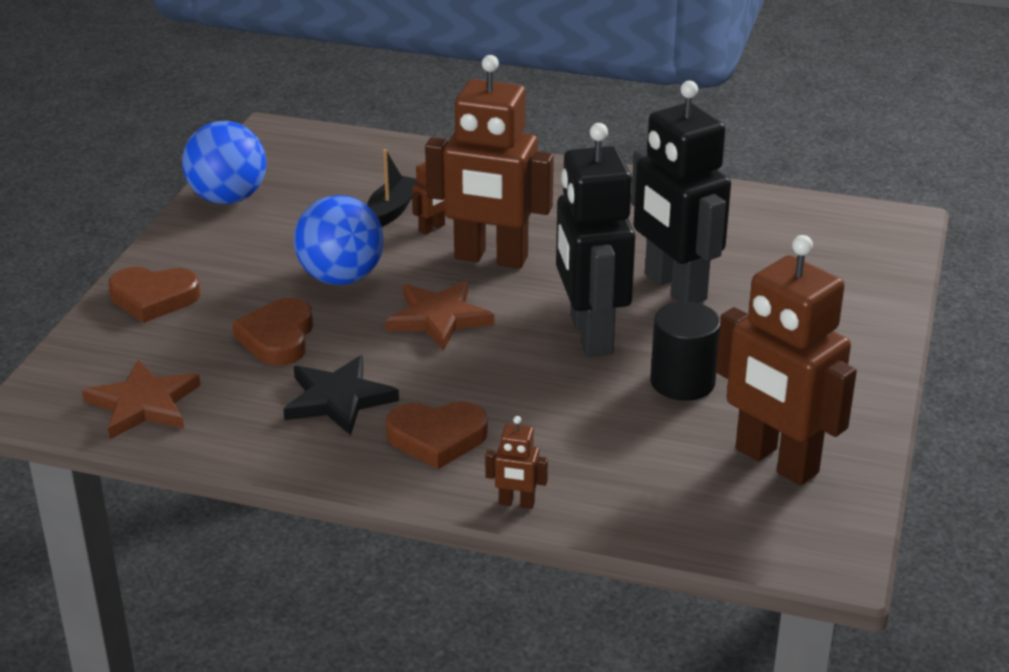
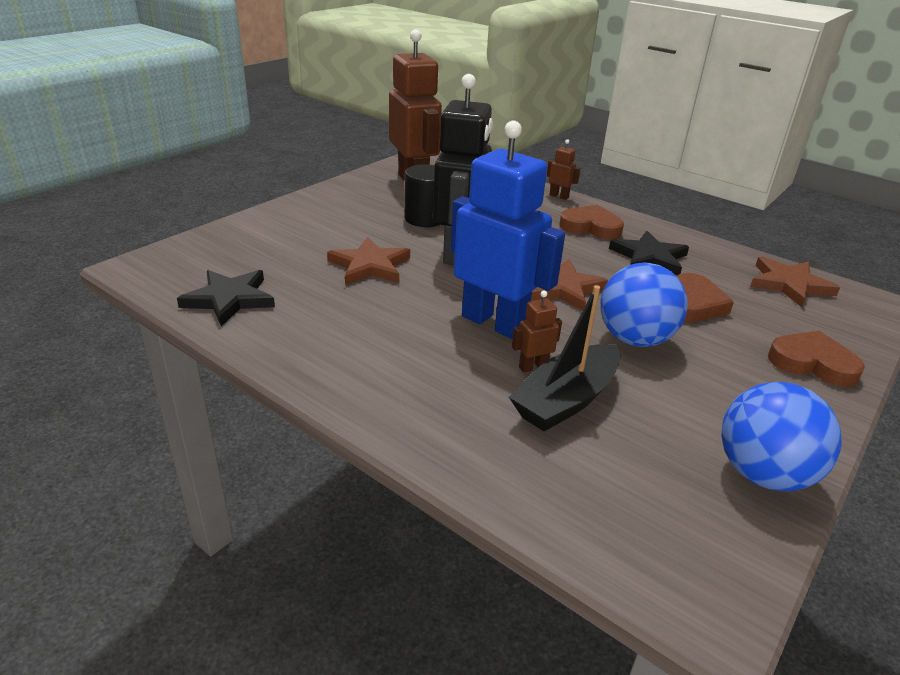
camera: 160 degrees left, 0 degrees up
(392, 210) = (566, 400): black boat -> black boat, size x1.53
(490, 258) = (494, 323): brown robot -> blue robot
(674, 287) = (369, 266): black robot -> brown star
(762, 216) = (229, 299): none -> black star

